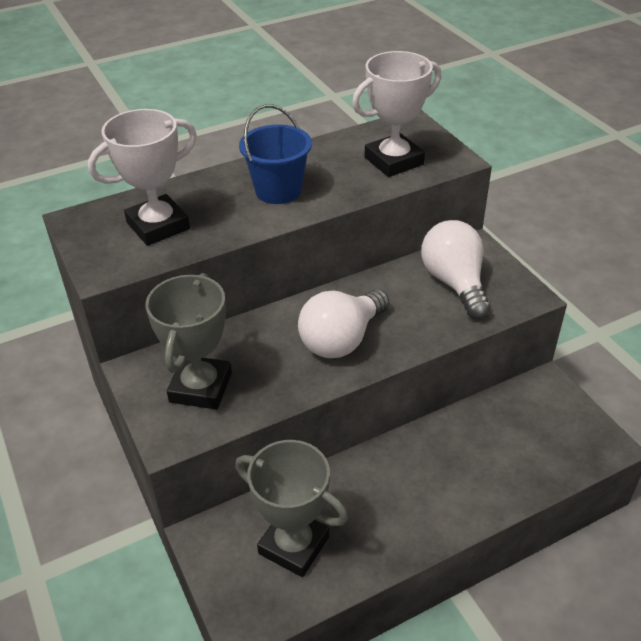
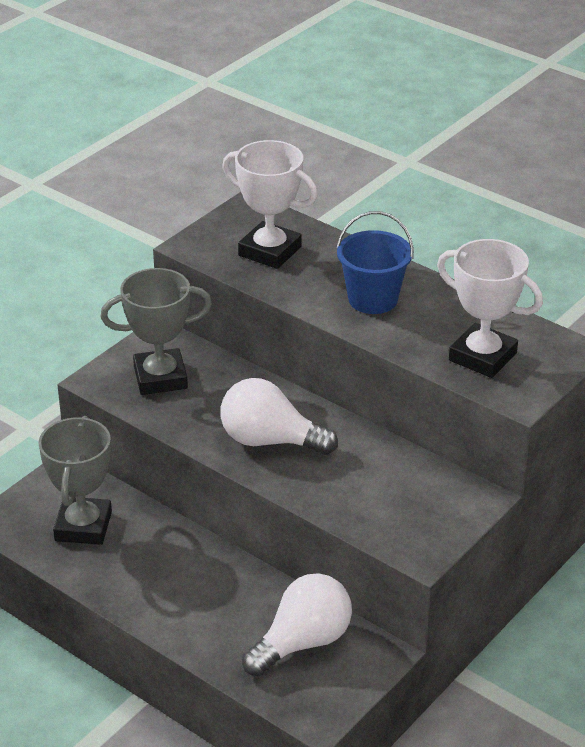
camera: 65 degrees right, 5 degrees down
(455, 283) = (405, 495): white light bulb -> white light bulb (302, 642)

